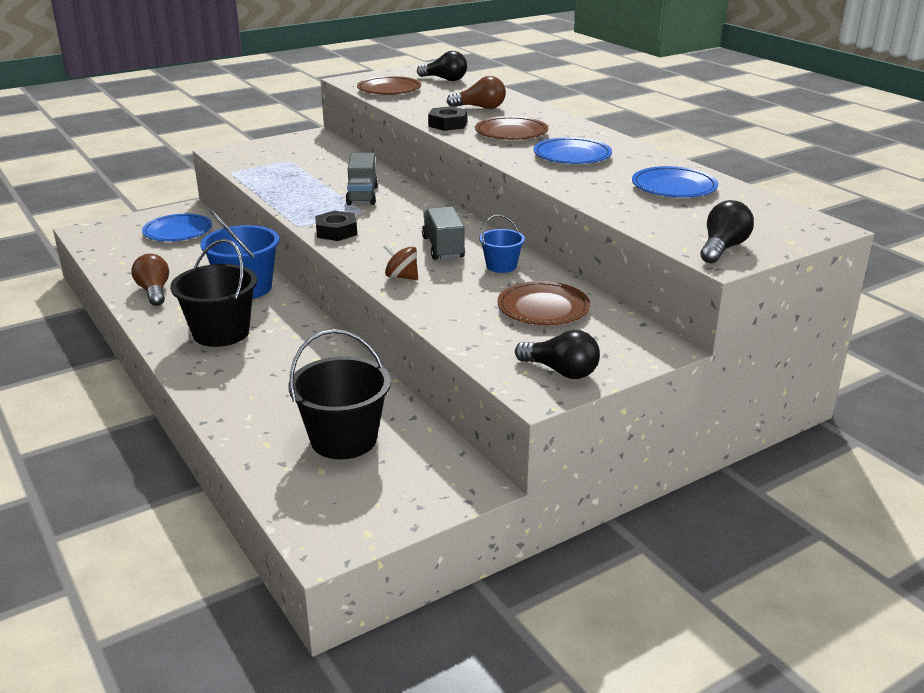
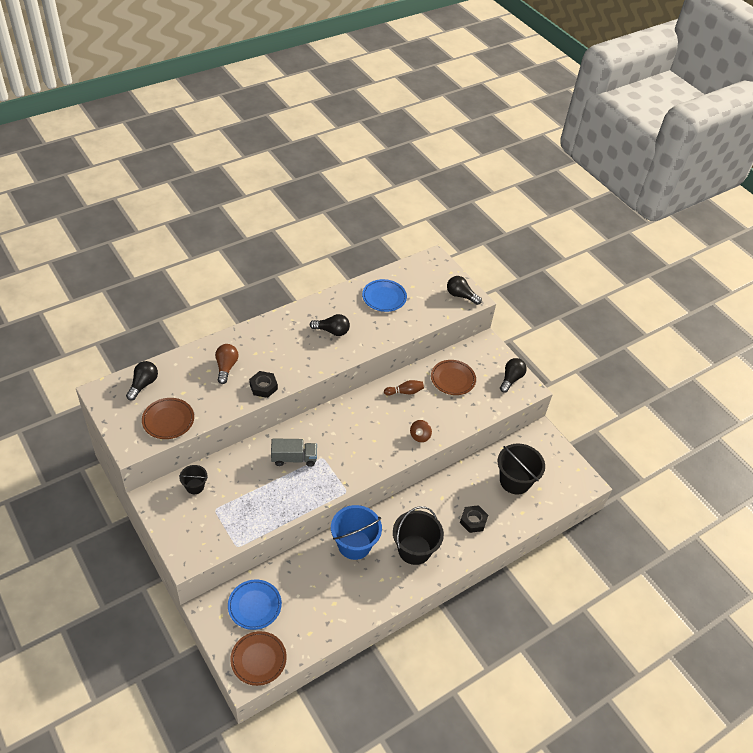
camera: 95 degrees left, 20 degrees up
(154, 291) = (358, 600): brown light bulb -> none
(325, 151) = (195, 486): none -> black bucket
(336, 231) = (356, 470): black nut -> black nut (473, 521)
(443, 248) = (381, 416): grey truck -> none
(501, 266) = (404, 392): blue bucket -> brown bowling pin
(511, 133) = (286, 355): brown plate -> brown plate (258, 659)
(572, 156) = (332, 331): blue plate -> black light bulb

